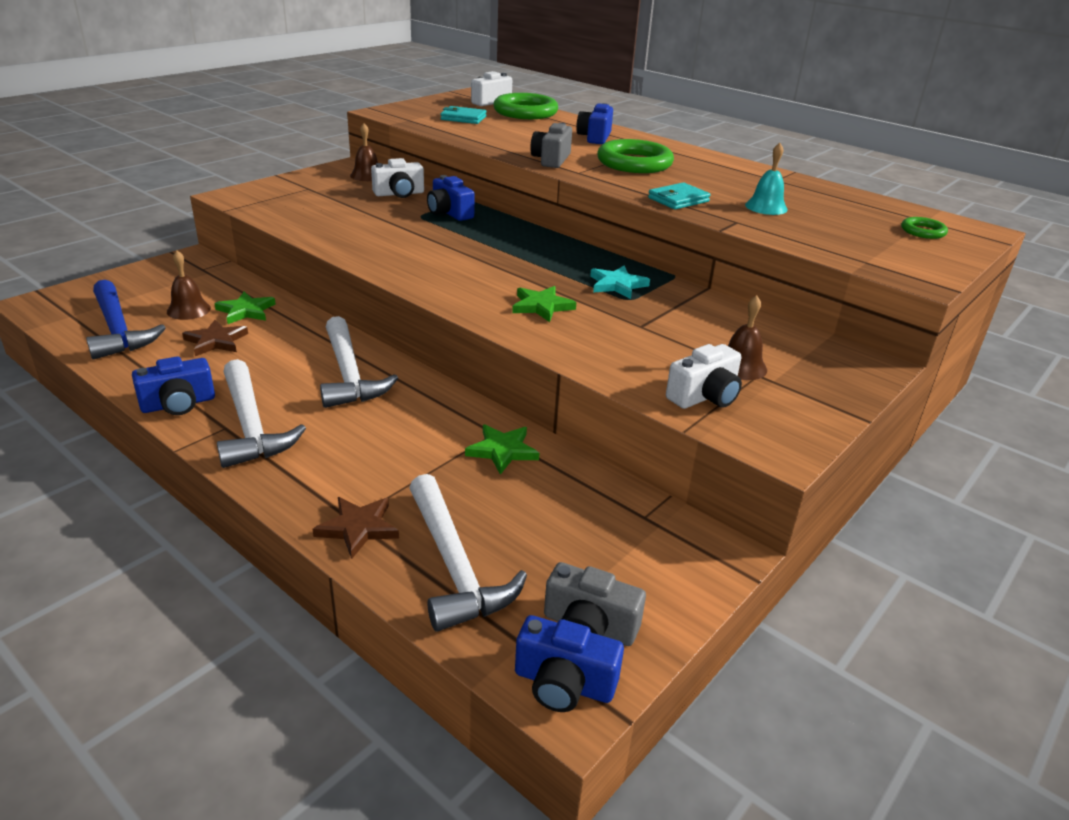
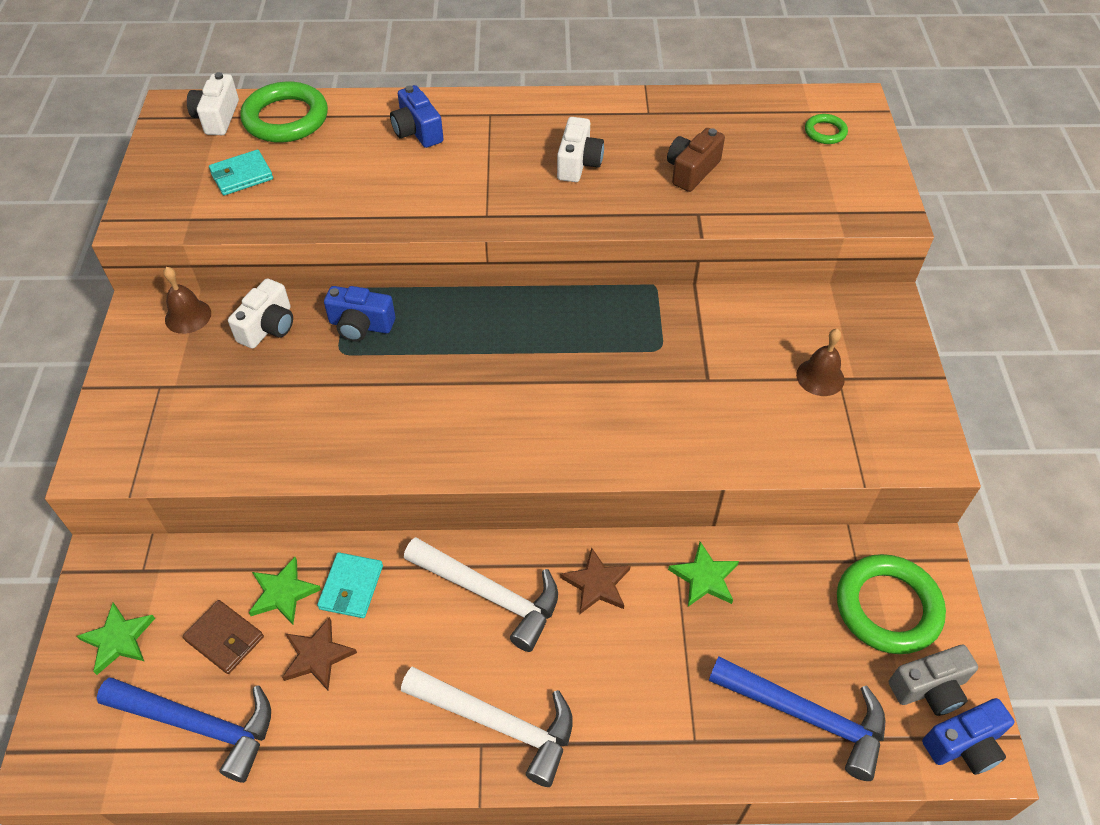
camera: 40 degrees left, 20 degrees up
(178, 404) = (404, 757): blue camera -> none
(188, 310) = (224, 638): brown bell -> brown wallet
(358, 528) = (711, 745): brown star -> brown star (596, 584)
(454, 565) = (806, 716): white hammer -> blue hammer
(542, 306) = (613, 412): green star -> green star (118, 639)
(551, 160) = (435, 207): grey camera -> none
(617, 285) = (630, 334): turquoise star -> none
(634, 163) = (510, 162): green ring -> green ring (887, 607)
(678, 200) = (619, 207): turquoise wallet -> turquoise wallet (351, 587)
(705, 396) = (836, 434): white camera -> white camera (578, 163)
(766, 207) = (691, 171): turquoise bell -> brown camera

